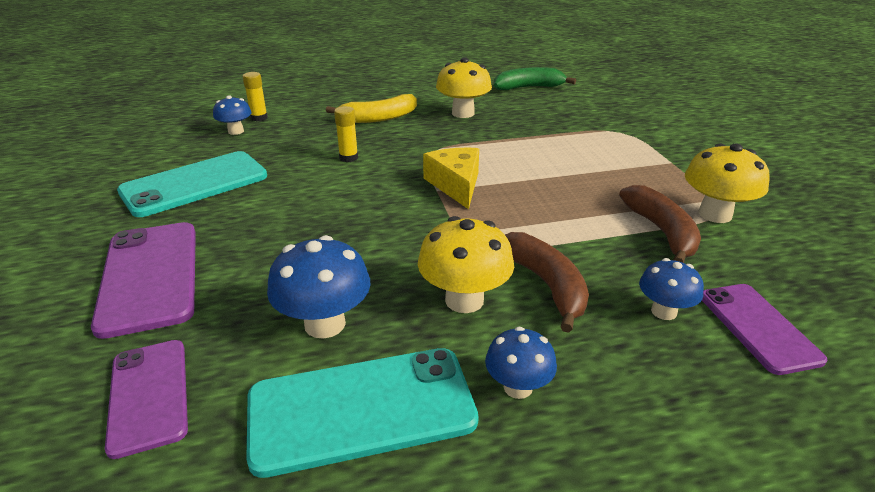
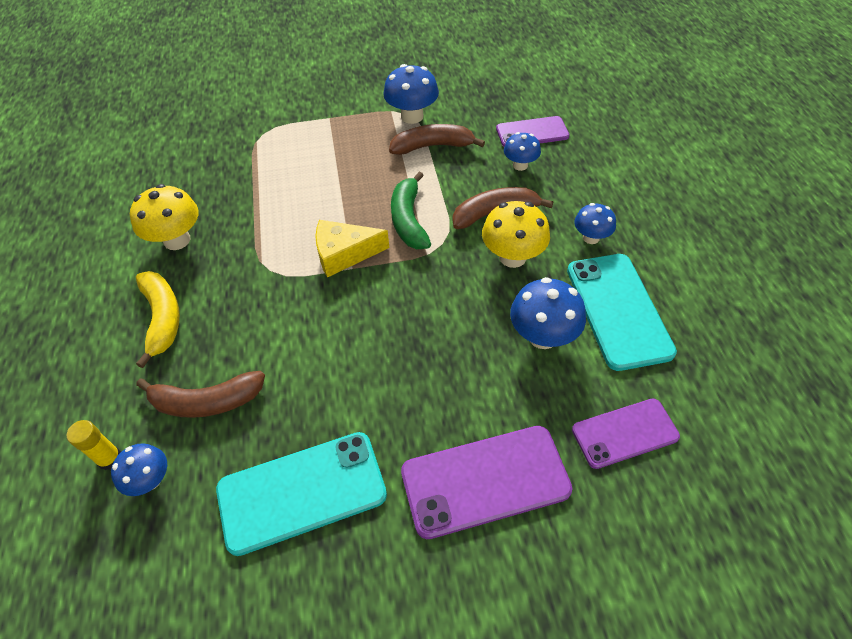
camera: 85 degrees left, 20 degrees up
(195, 184) = (302, 492): turquoise phone -> turquoise phone turned 75 degrees counterclockwise
(294, 141) = (206, 401): none -> brown banana
(348, 158) = (267, 341): yellow glue stick -> none
(528, 87) = (122, 179): green banana -> green banana (409, 220)
(715, 214) = (412, 116): yellow mushroom -> blue mushroom

